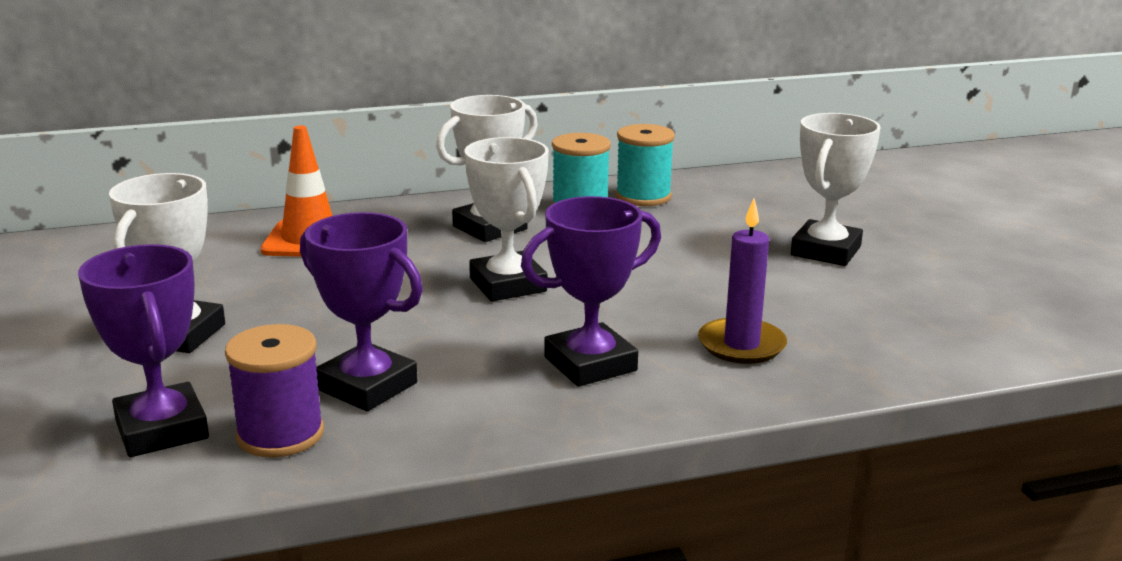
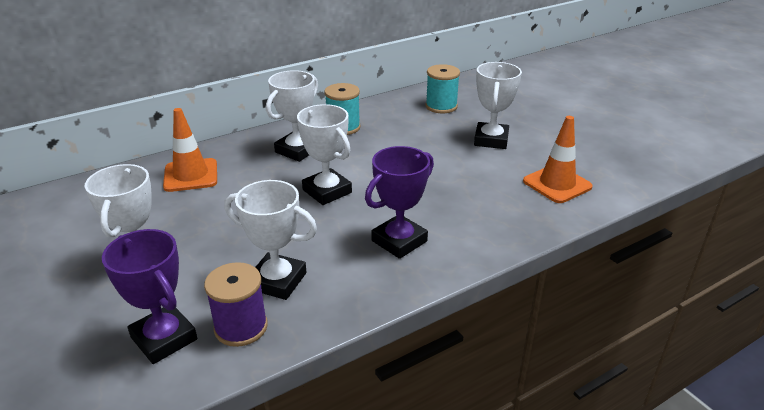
camera: 15 degrees left, 10 degrees up
(367, 386) = (277, 281): purple trophy -> white trophy
(643, 196) = (376, 115): turquoise spool -> turquoise spool (441, 106)
(741, 345) = (475, 213): purple candle -> none
(914, 325) = (557, 184): none -> orange traffic cone

